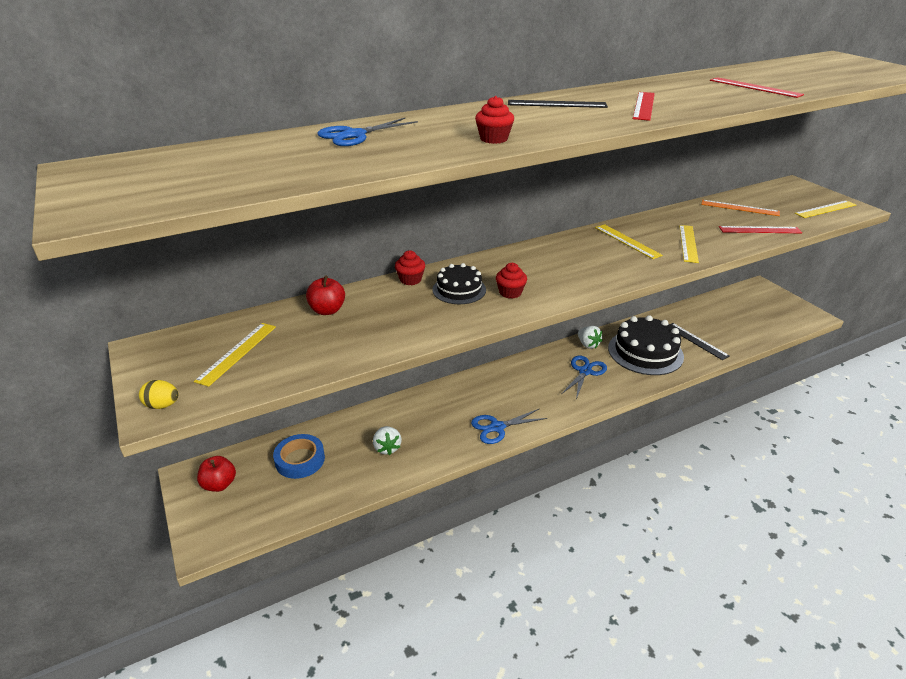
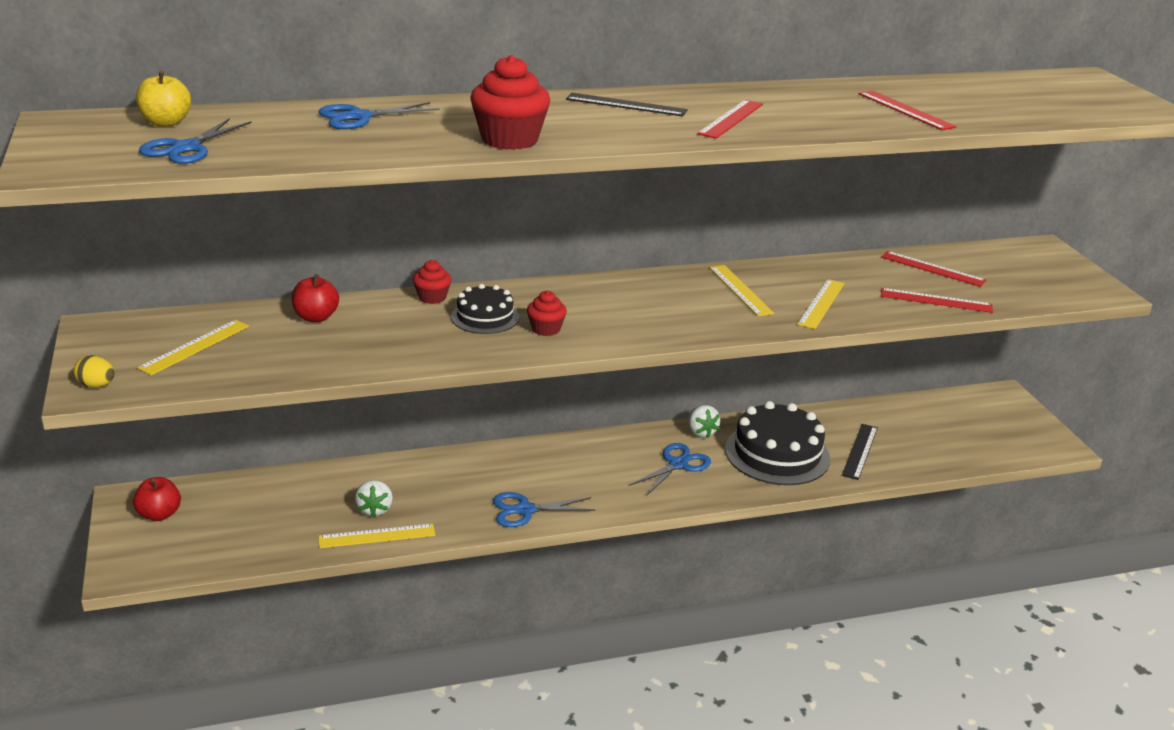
camera: 10 degrees right, 5 degrees down
(184, 158) = (166, 123): none -> yellow apple
(215, 178) = (186, 148): none -> blue scissors
(300, 460) = (263, 504): blue tape -> none
(493, 139) = (509, 140): red cupcake -> red cupcake, size x1.76
(696, 341) = (860, 451): black ruler -> black ruler turned 45 degrees clockwise
(739, 208) = (932, 269): orange ruler -> red ruler
(825, 209) = (1057, 286): yellow ruler -> yellow ruler (377, 536)

